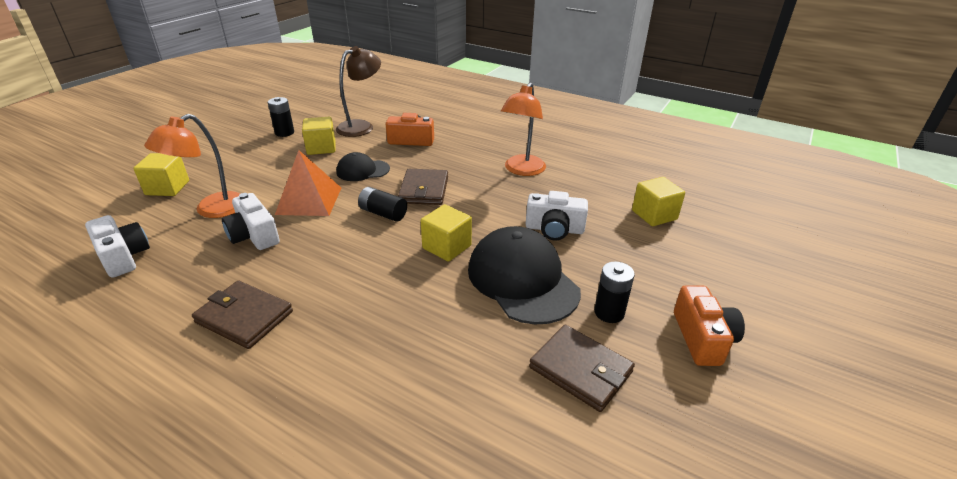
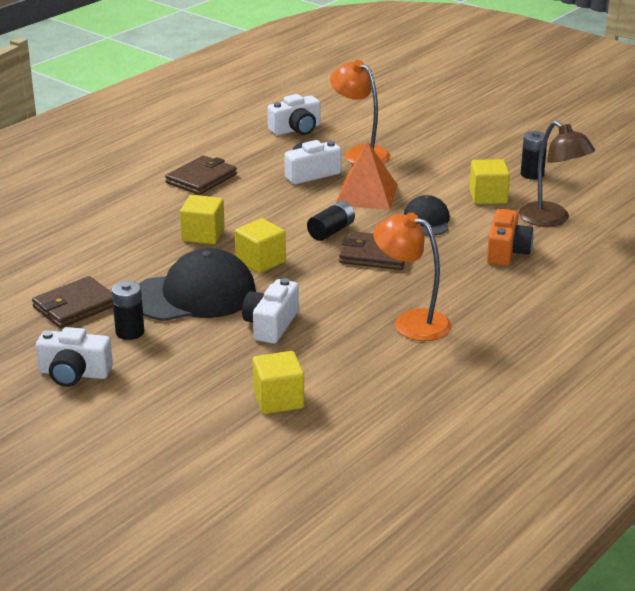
camera: 100 degrees right, 5 degrees down
(167, 188) = (406, 131): yellow cube -> yellow cube (203, 235)
(702, 338) = (74, 373): orange camera -> white camera

